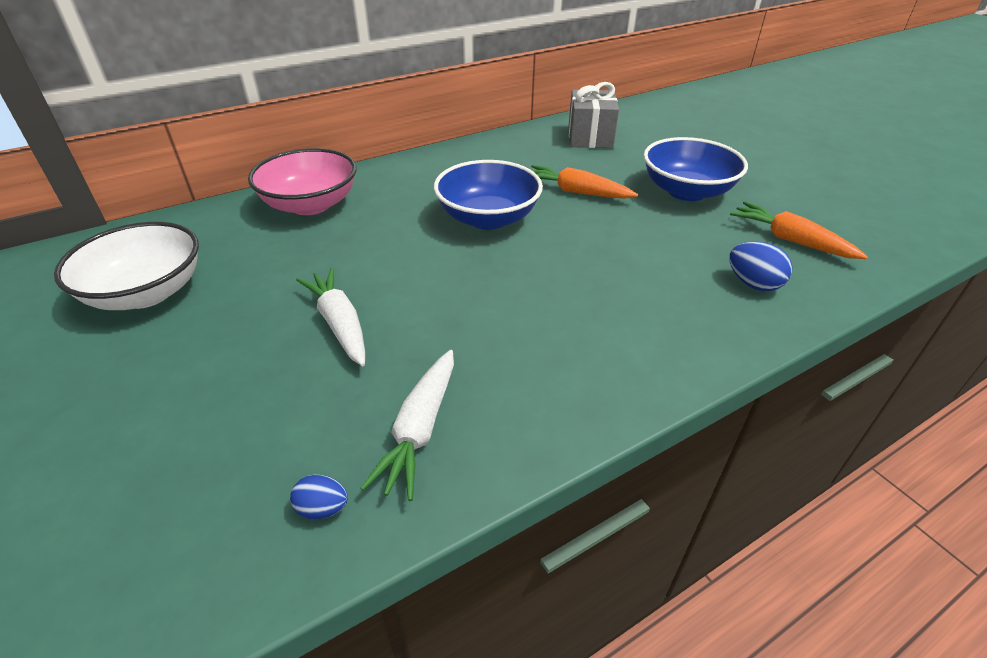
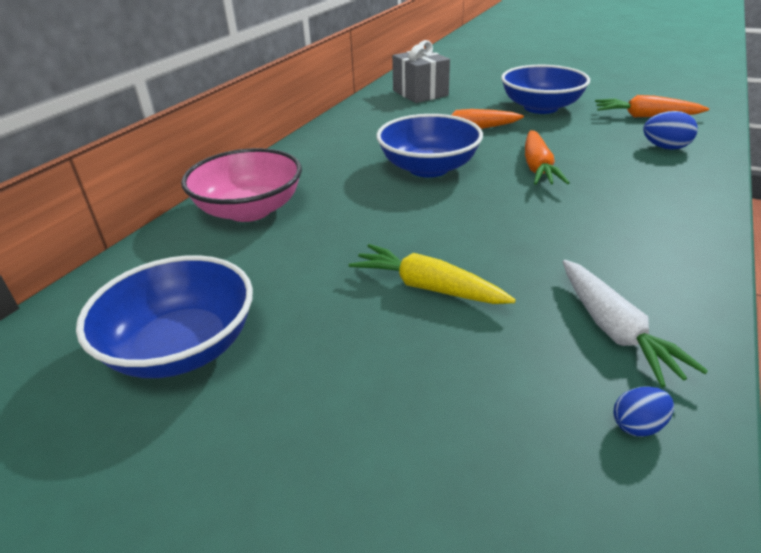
camera: 30 degrees left, 5 degrees down
(147, 293) = (182, 347): white bowl -> blue bowl
(339, 324) = (428, 287): white carrot -> yellow carrot
(584, 254) = (537, 167): none -> orange carrot

